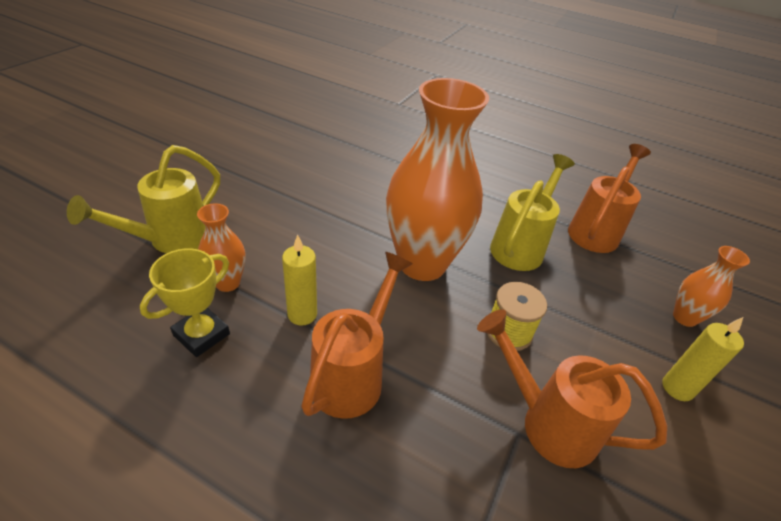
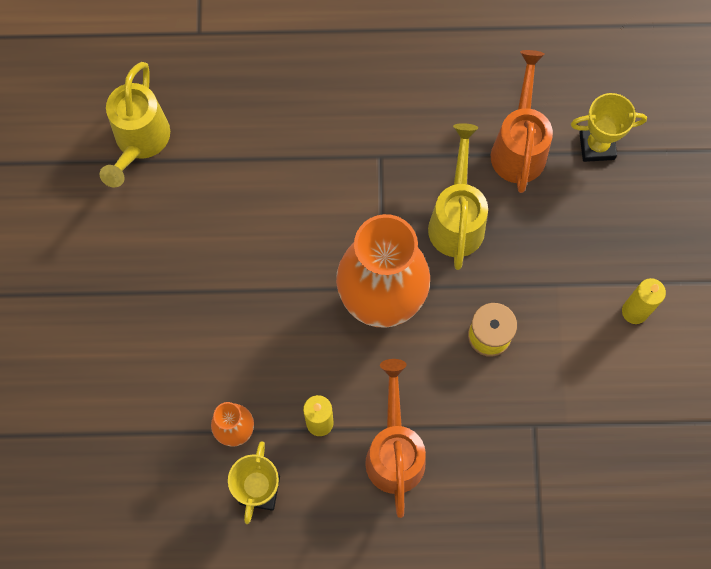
camera: 25 degrees left, 30 degrees up
(170, 240) = (147, 419): yellow watering can -> yellow watering can (140, 143)
(547, 422) = (549, 404): orange watering can -> none
(668, 257) = (597, 146): none -> yellow trophy
(684, 317) = (626, 224): orange vase -> none

